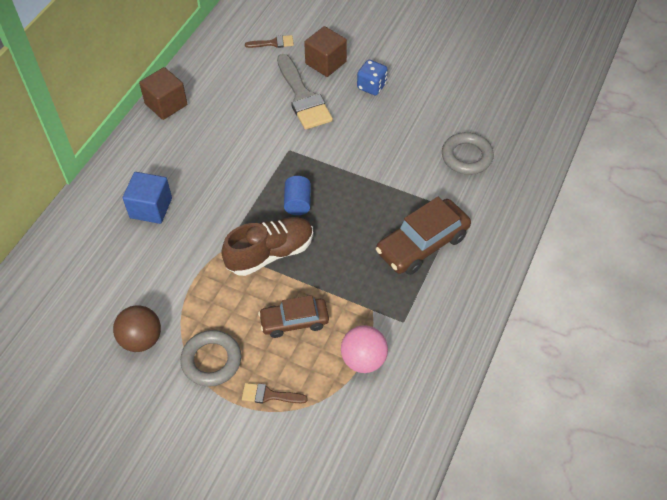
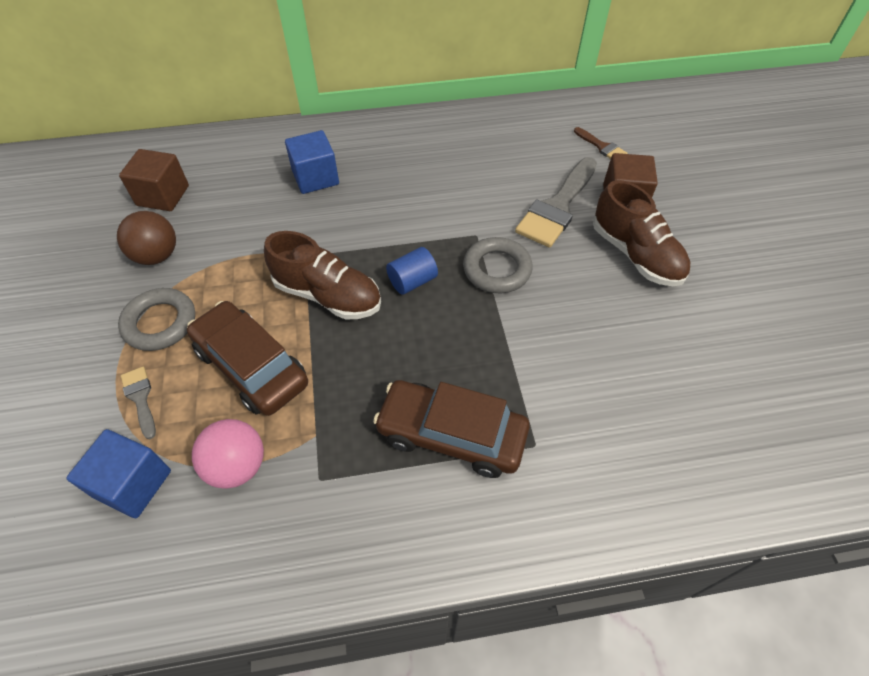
camera: 55 degrees right, 0 degrees up
(166, 104) = (445, 120): brown cube -> brown cube (163, 195)
(269, 395) = (140, 398): brown brush -> grey brush
(294, 321) = (251, 366): brown car -> brown car, size x1.53
(334, 421) = (133, 484): none -> blue cube
(371, 86) = (635, 254): blue dice -> brown shoe
(466, 157) = (631, 408): grey ring -> grey ring (497, 269)

